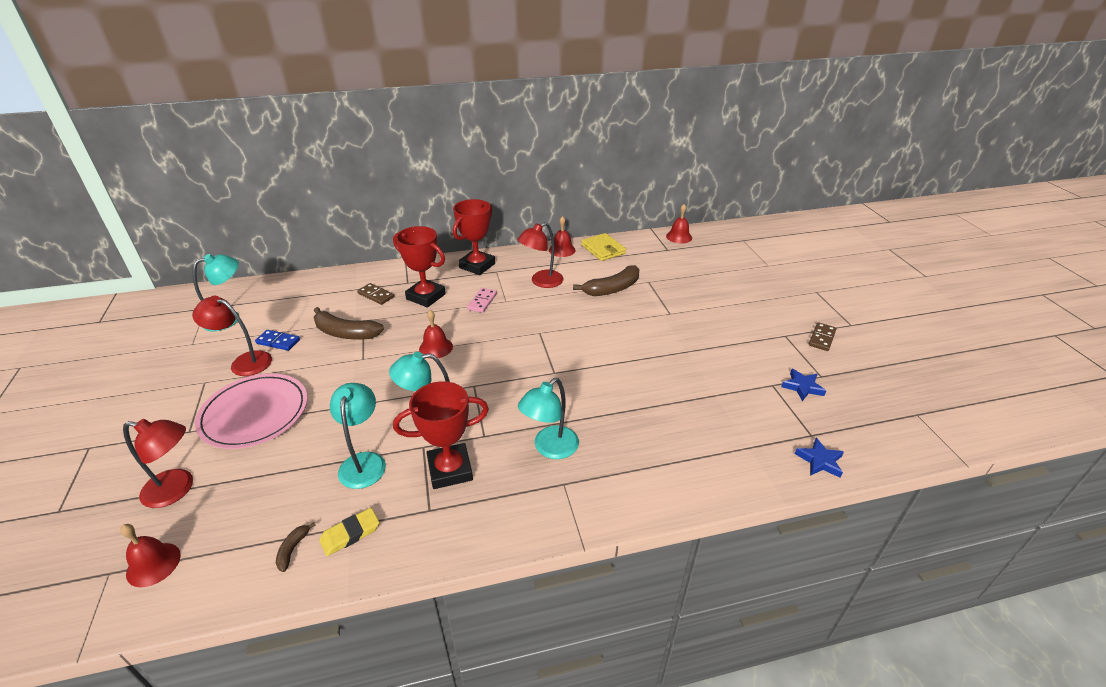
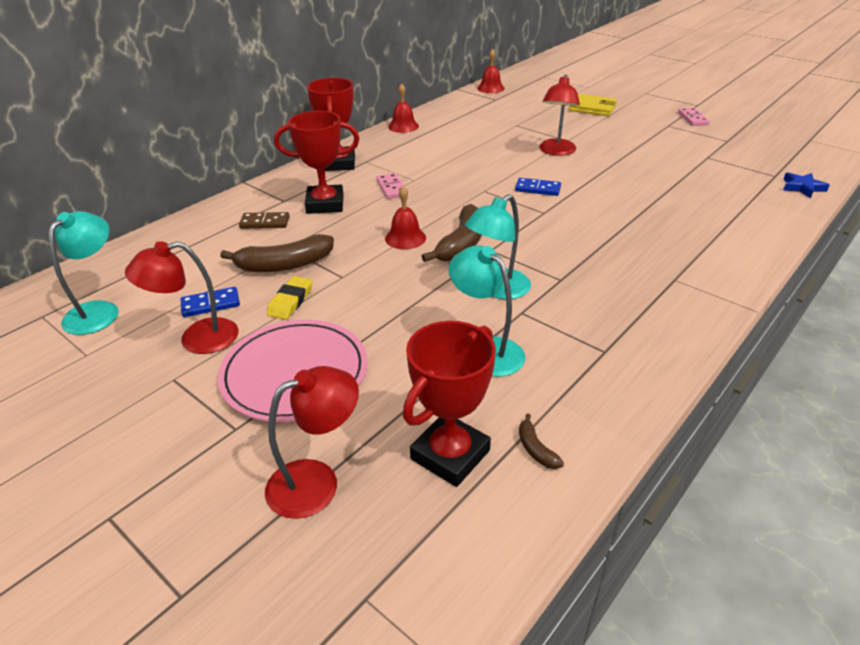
camera: 35 degrees left, 0 degrees up
(153, 564) = (407, 555): red bell -> none
(350, 534) = (568, 406): yellow eraser -> yellow eraser (291, 301)
(450, 470) = (573, 316): red trophy -> red trophy (450, 455)
(541, 282) = (424, 155): red lamp -> red lamp (556, 151)
(550, 448) = (626, 262): turquoise lamp -> none
(579, 349) = (537, 189): none -> blue domino
(603, 249) = (440, 115): yellow wallet -> yellow wallet (592, 108)
(612, 289) = (495, 139): brown banana -> brown banana (462, 244)
(802, 387) = (727, 151): blue star -> none
(821, 338) = (692, 119): brown domino -> pink domino

